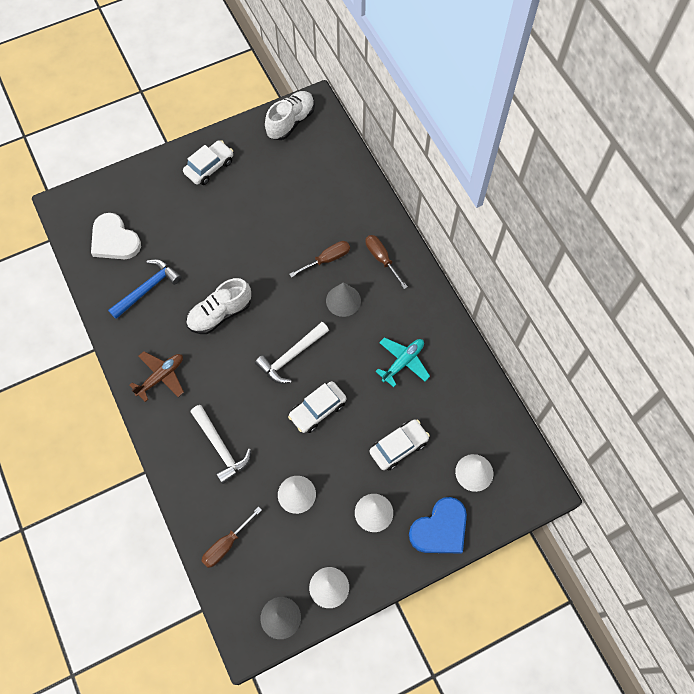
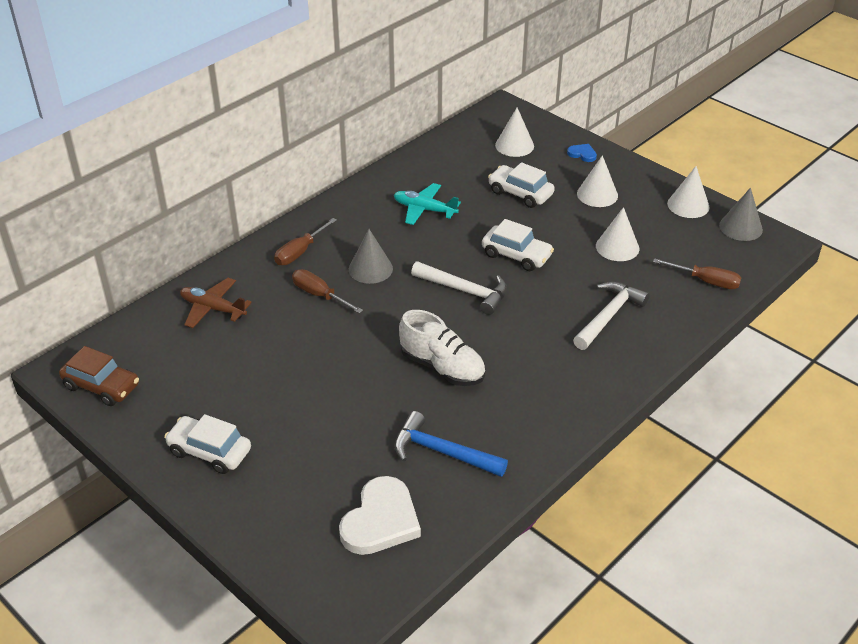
camera: 110 degrees left, 25 degrees down
(161, 377) = (558, 395): brown plane -> brown plane (213, 308)
(291, 122) = (101, 386): white shoe -> brown car
(440, 529) = (582, 154): blue heart -> blue heart, size x0.47

